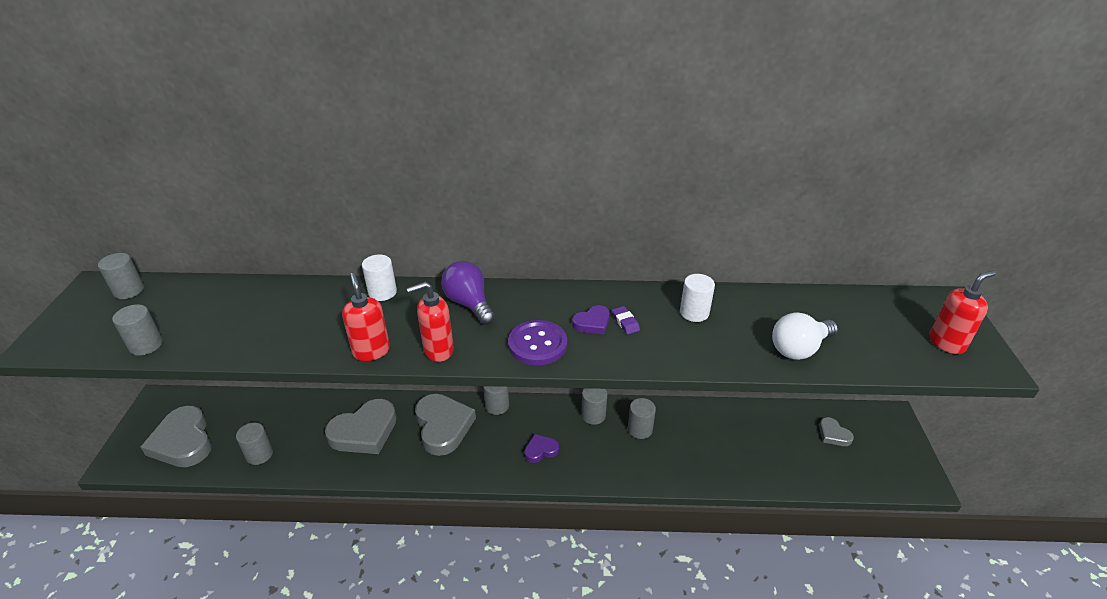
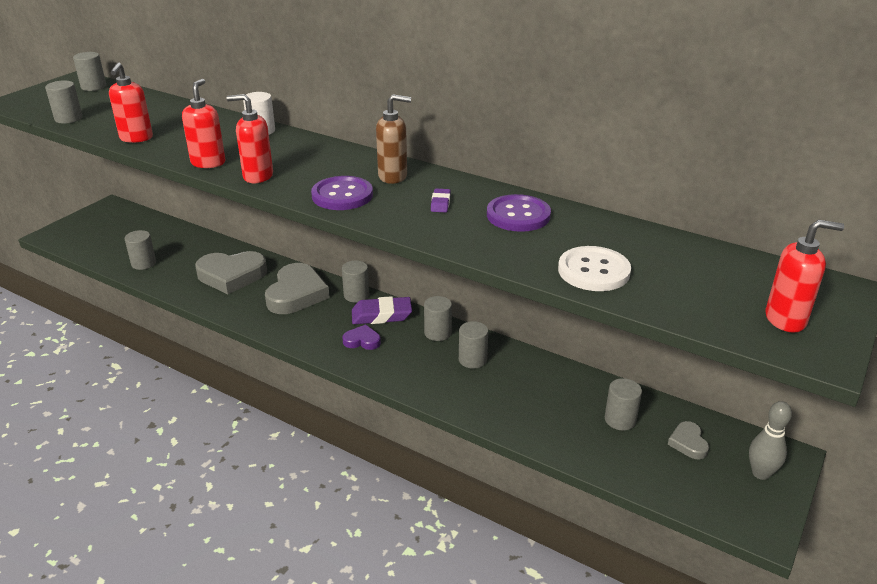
camera: 30 degrees right, 5 degrees down
(183, 441) = (102, 237): grey heart -> none
(258, 346) = (136, 138): none -> red soap dispenser
(469, 304) = (320, 155): purple light bulb -> none
(535, 417) = (381, 315): none -> purple eraser
(557, 306) = (393, 176): none -> brown soap dispenser
(592, 323) = (409, 195): purple heart -> none
(694, 312) = (518, 215): white cylinder -> purple button
(779, 436) = (620, 420): none -> grey cylinder
(799, 349) = (593, 271): white light bulb -> white button
(890, 438) = (760, 473): none -> grey bowling pin

